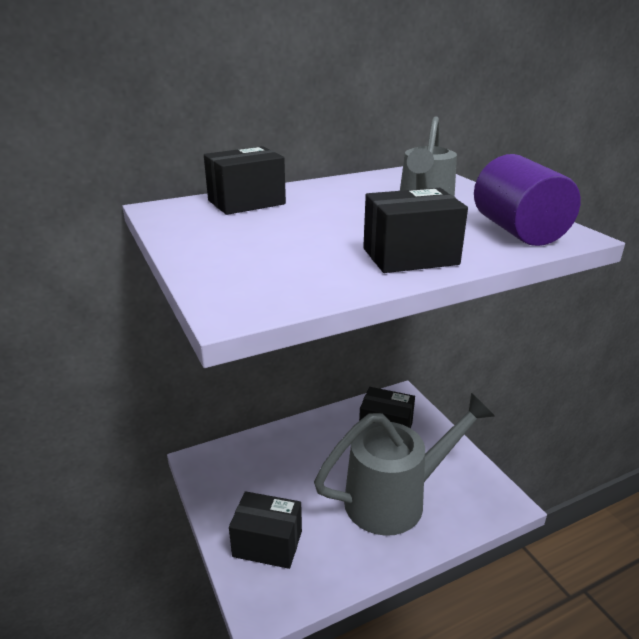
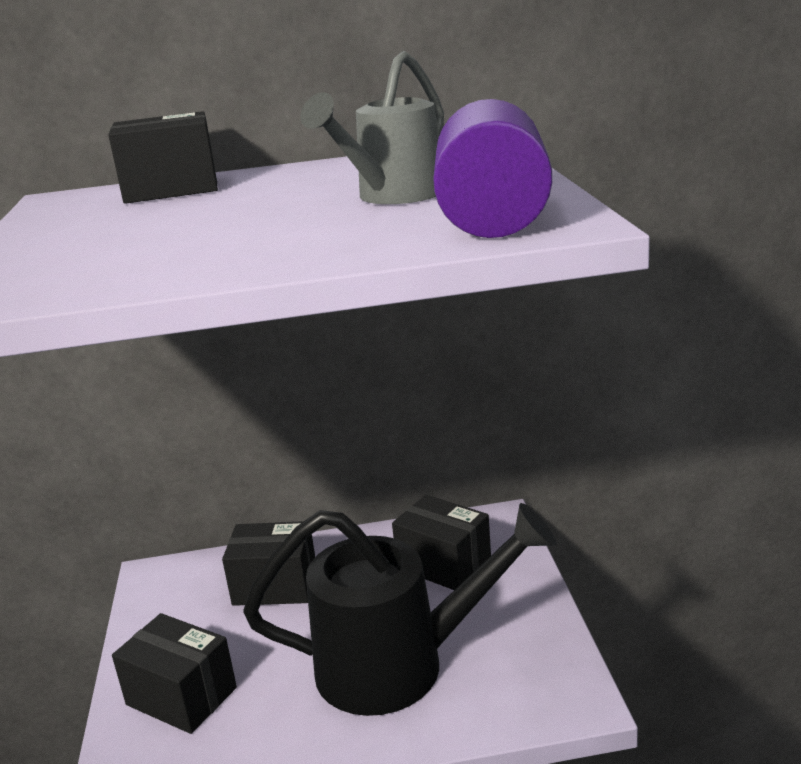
camera: 20 degrees right, 5 degrees down
(395, 499) = (399, 665): grey watering can -> black watering can
(410, 256) = (282, 250): black box -> black box (275, 585)

